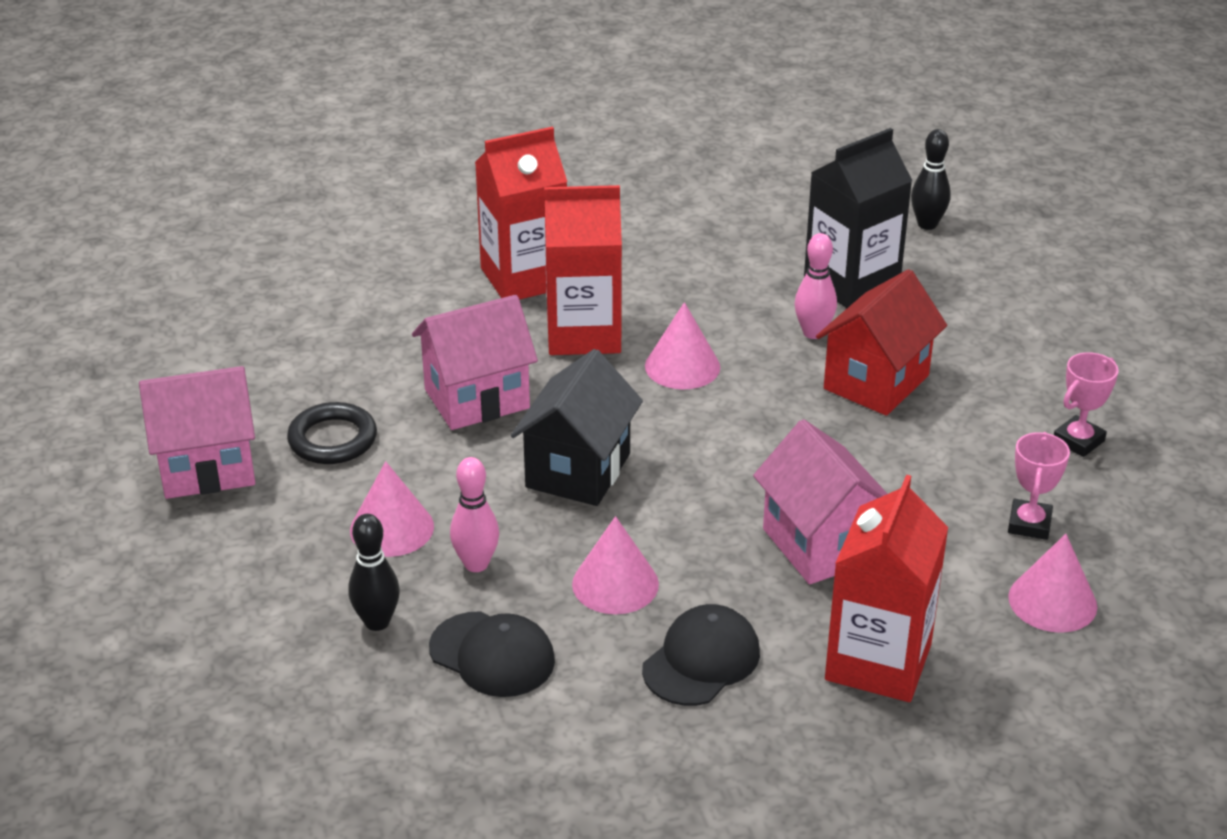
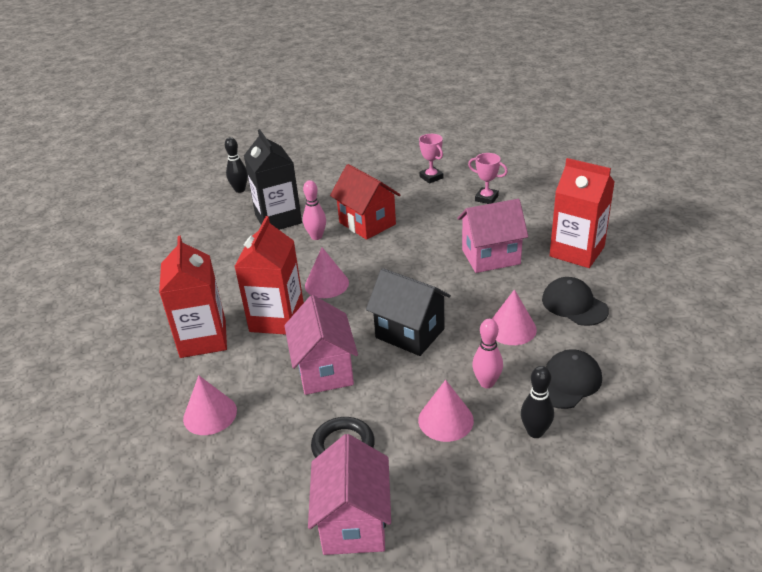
camera: 75 degrees left, 0 degrees up
(1052, 601) = (539, 201): pink cone -> pink cone (210, 414)

